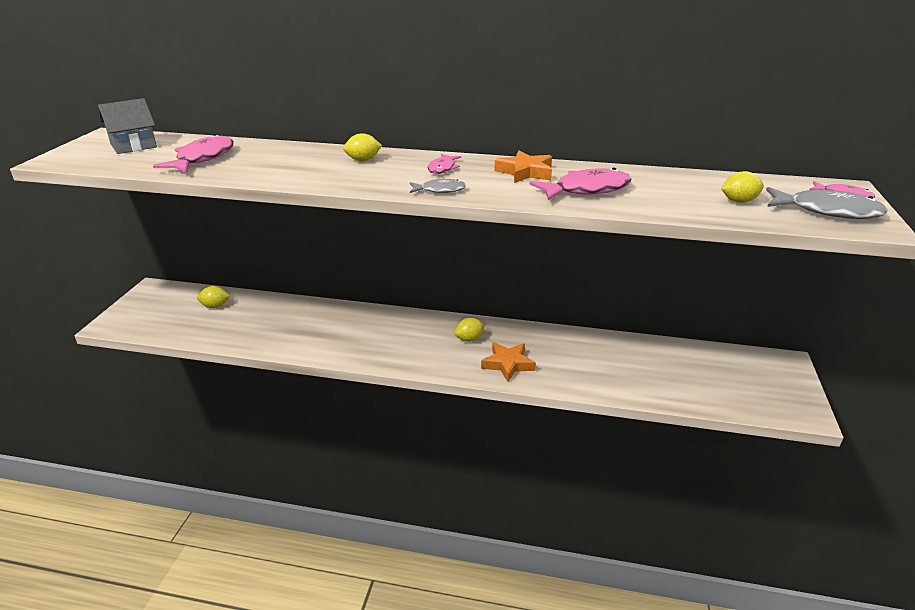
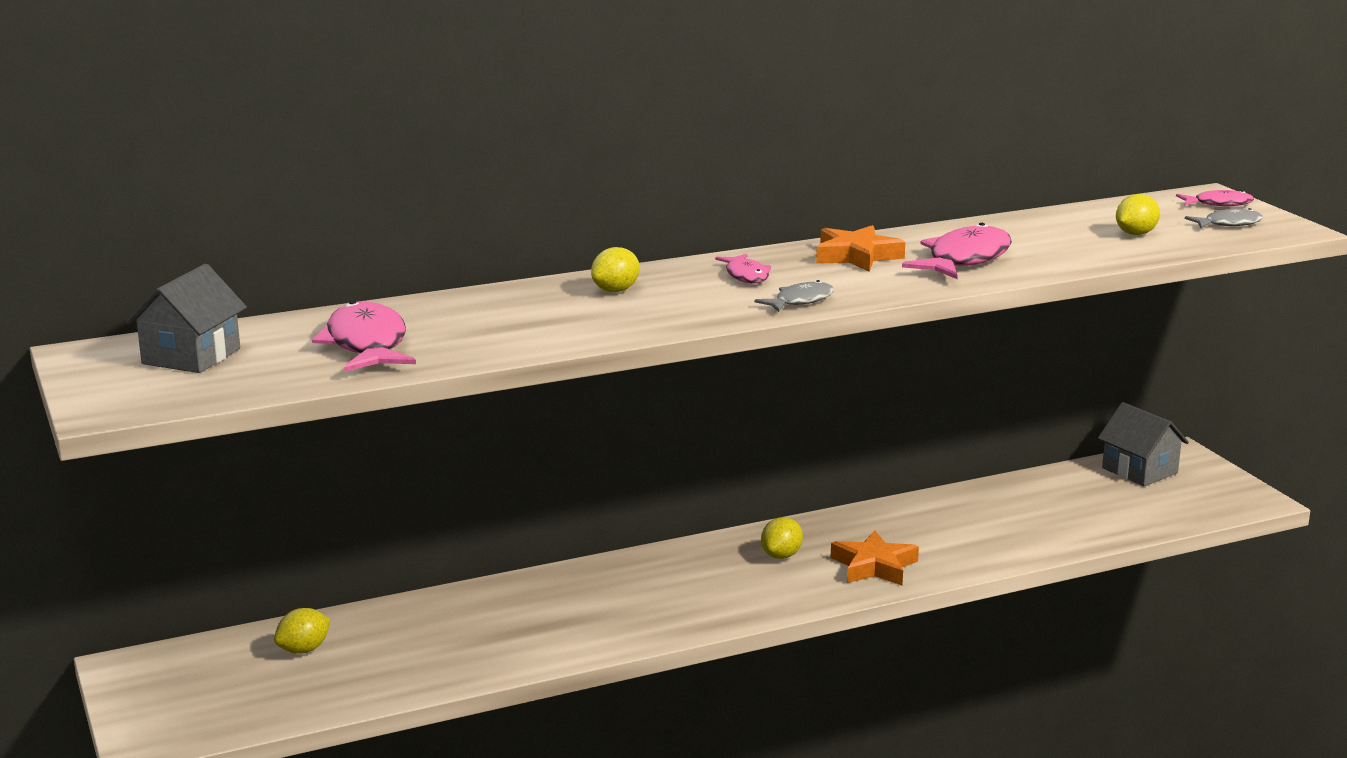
camera: 35 degrees left, 10 degrees down
(744, 364) = (1139, 470): none -> grey house
(827, 211) = (1228, 224): grey fish -> grey fish, size x0.56

